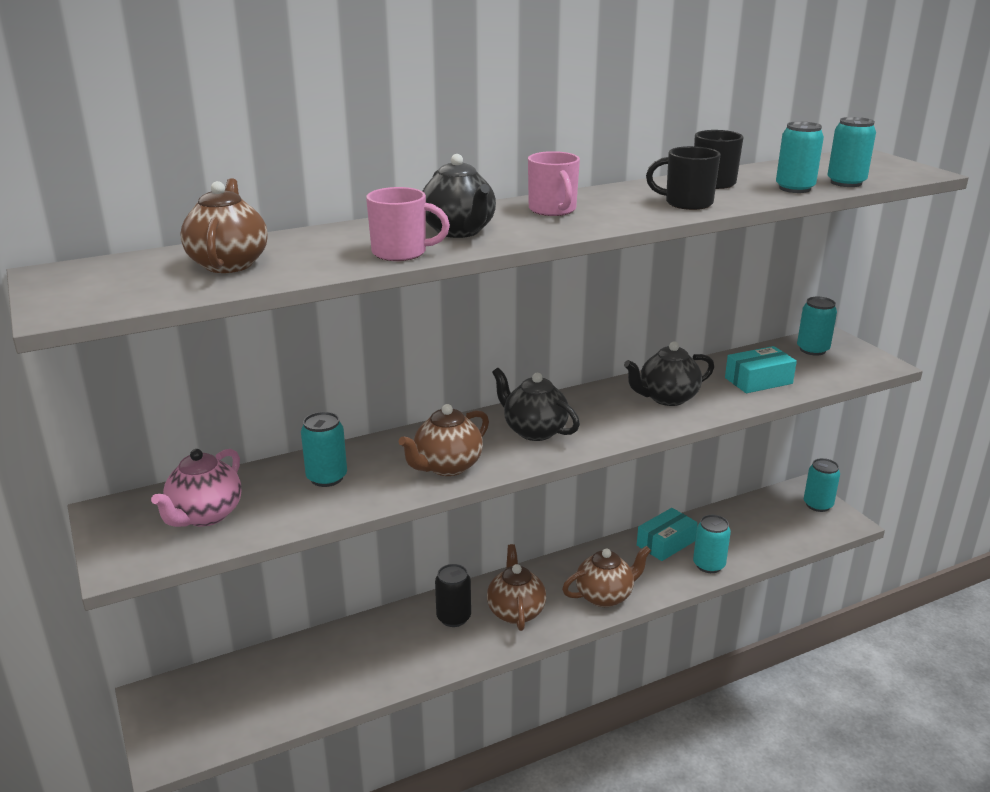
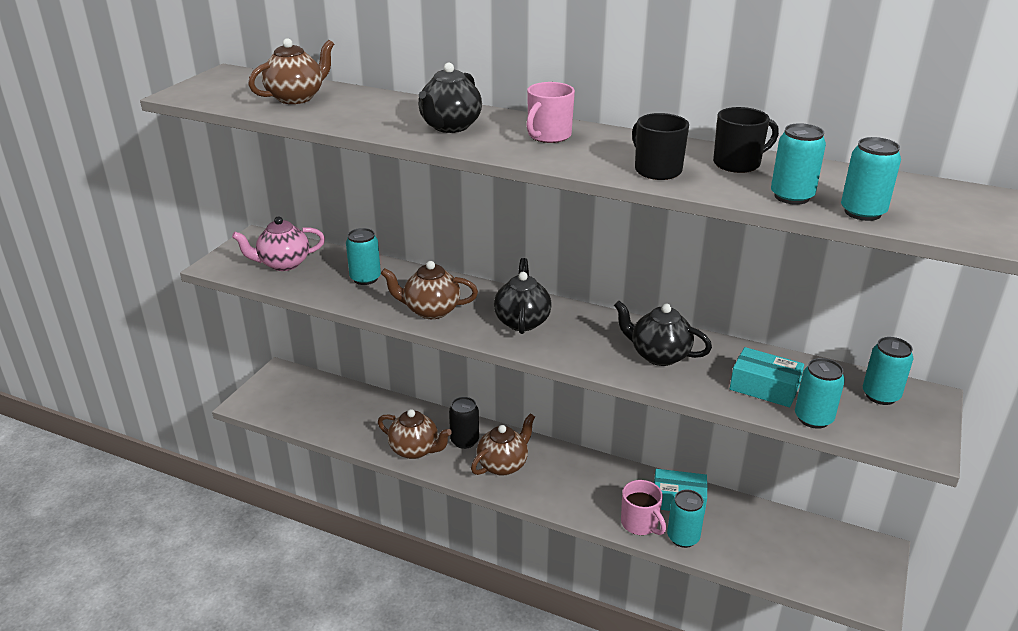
camera: 50 degrees right, 5 degrees up
(401, 253) = (381, 127): pink mug -> pink mug (640, 524)
(605, 596) = (572, 499): brown teapot -> brown teapot (415, 450)
(818, 505) = (869, 570): turquoise can -> turquoise can (813, 418)

